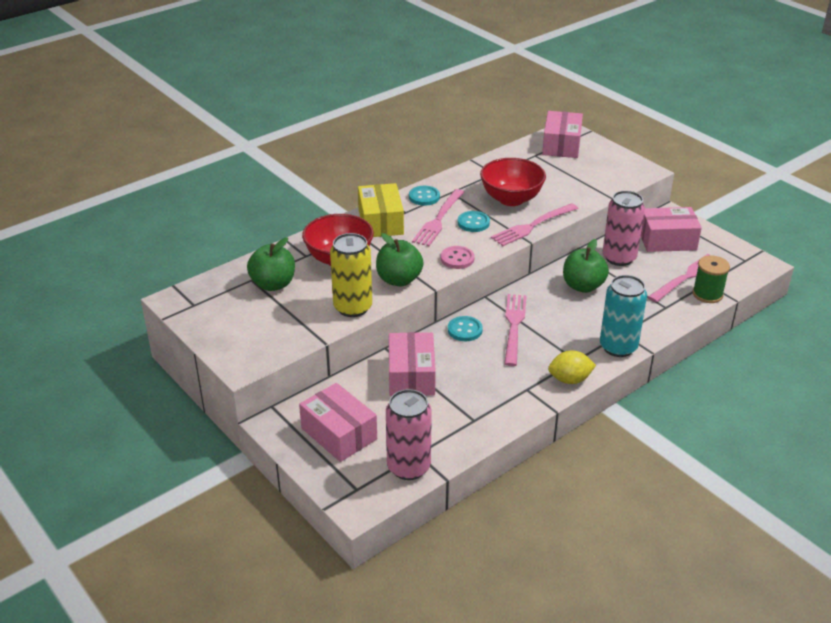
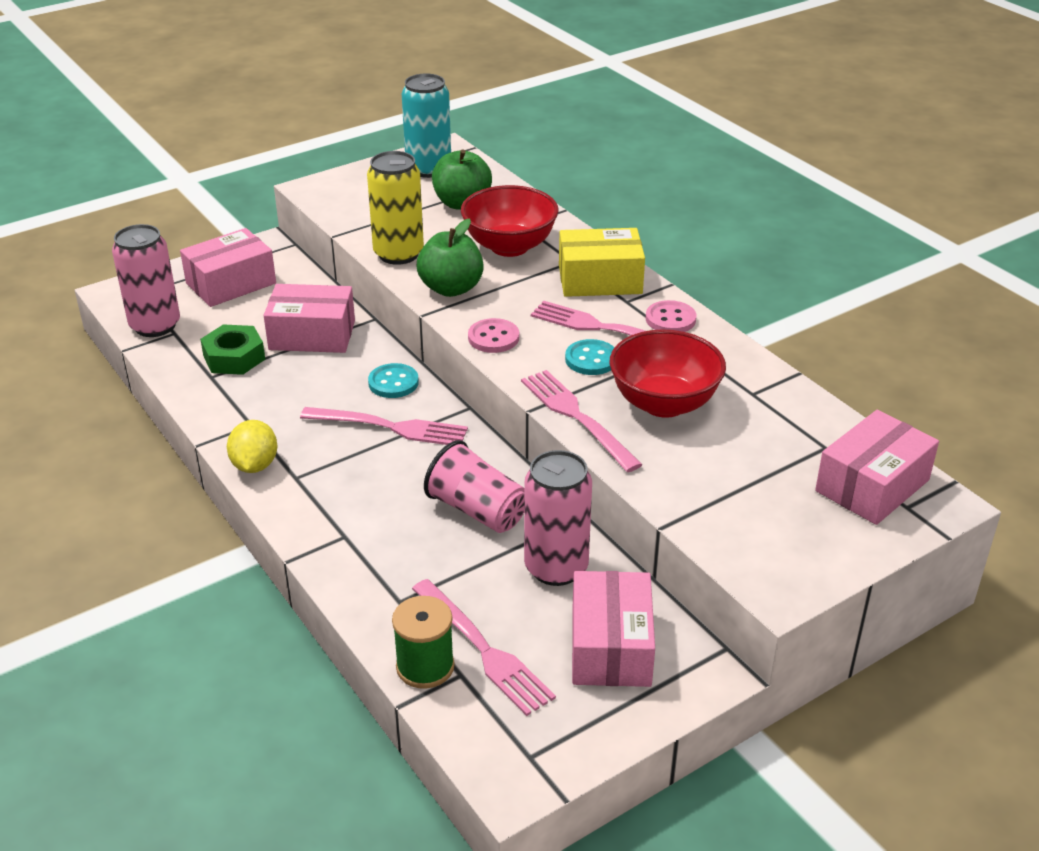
camera: 95 degrees right, 0 degrees up
(424, 197) = (670, 319): turquoise button -> pink button
(447, 412) = (234, 357): none -> green nut
(561, 145) = (872, 485): pink box -> pink box turned 60 degrees counterclockwise
(583, 286) = (477, 510): green apple -> pink cup
(618, 347) = (310, 525): turquoise can -> turquoise can (428, 169)

